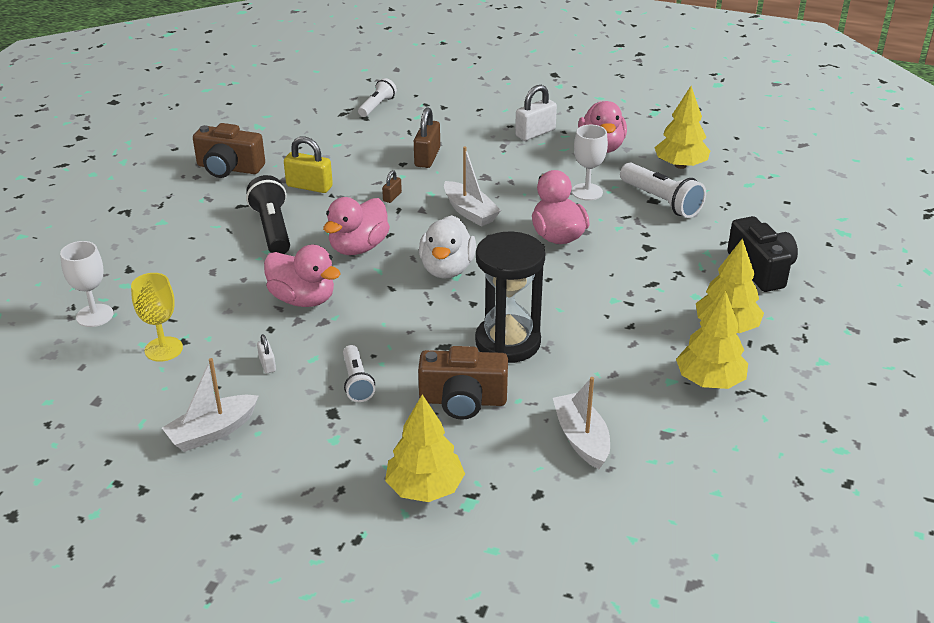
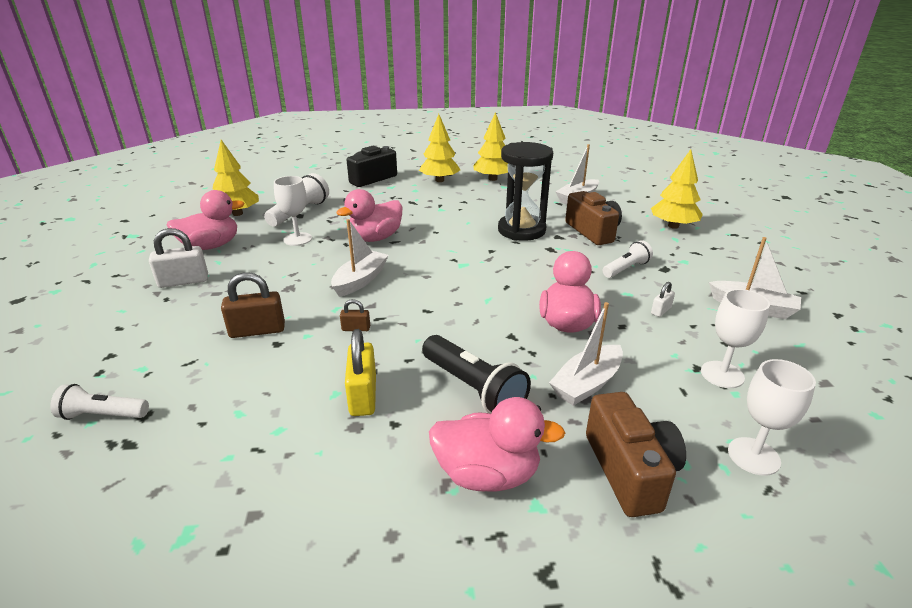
camera: 115 degrees left, 5 degrees down
(163, 349) = (722, 374): yellow goblet -> white goblet
(225, 278) = (587, 384): none -> white boat
(229, 168) = (349, 503): brown camera -> brown camera (630, 470)
(272, 229) = (474, 388): black flashlight -> black flashlight turned 90 degrees counterclockwise
(358, 247) = (462, 320): pink duck -> pink duck (487, 474)
(447, 269) = (458, 270): white duck -> none
(535, 133) = (183, 281): white padlock -> white padlock turned 45 degrees counterclockwise

